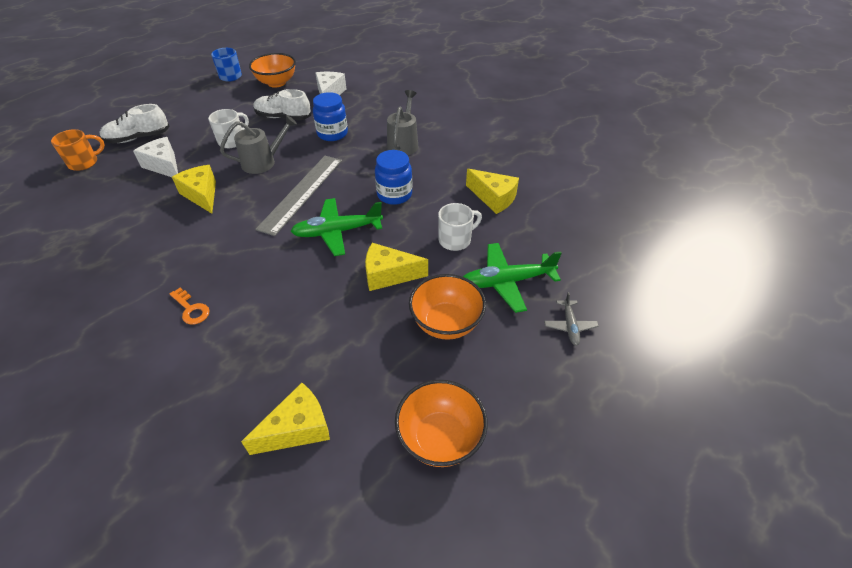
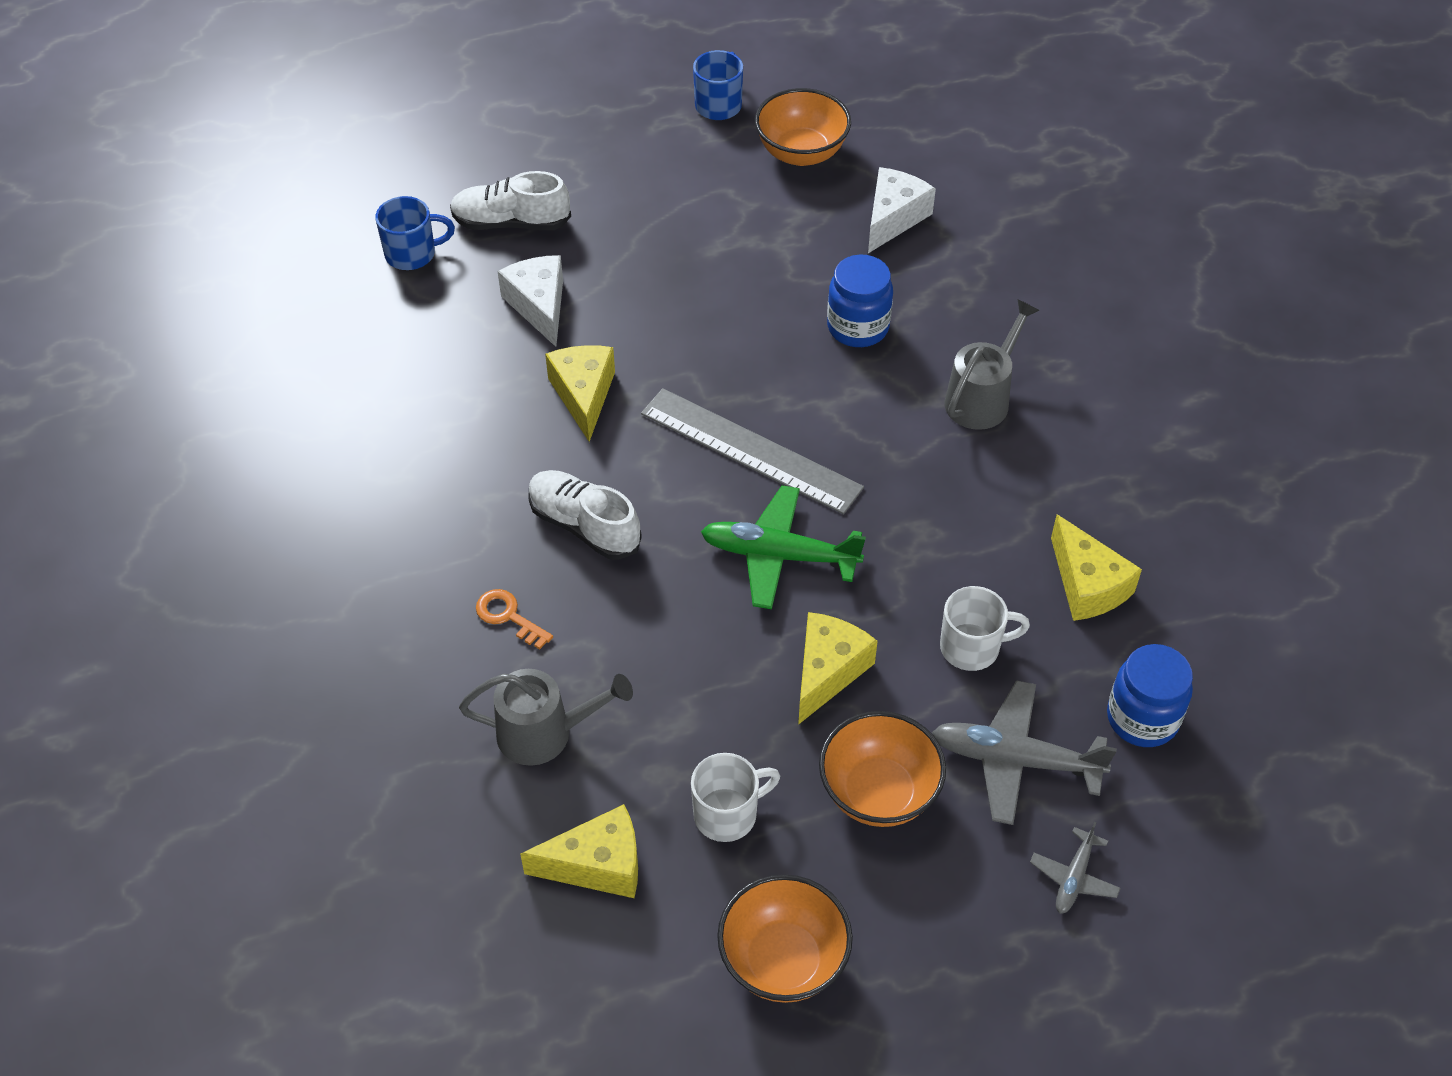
camera: 25 degrees right, 5 degrees up
(84, 163) = (412, 254): orange mug -> blue mug
(191, 309) = (509, 616): orange key -> orange key turned 150 degrees clockwise
(232, 141) = (670, 284): white mug -> white mug (727, 814)
(263, 162) = (708, 355): grey watering can -> grey watering can (545, 733)
(283, 117) = (782, 254): white shoe -> white shoe (584, 526)
(302, 193) = (750, 450): grey ruler -> grey ruler turned 75 degrees clockwise
(388, 275) = (828, 671): yellow cheese -> yellow cheese turned 90 degrees clockwise
(394, 195) = (910, 512): blue jar -> blue jar (1142, 718)
(506, 282) = (1015, 760): green plane -> grey plane

